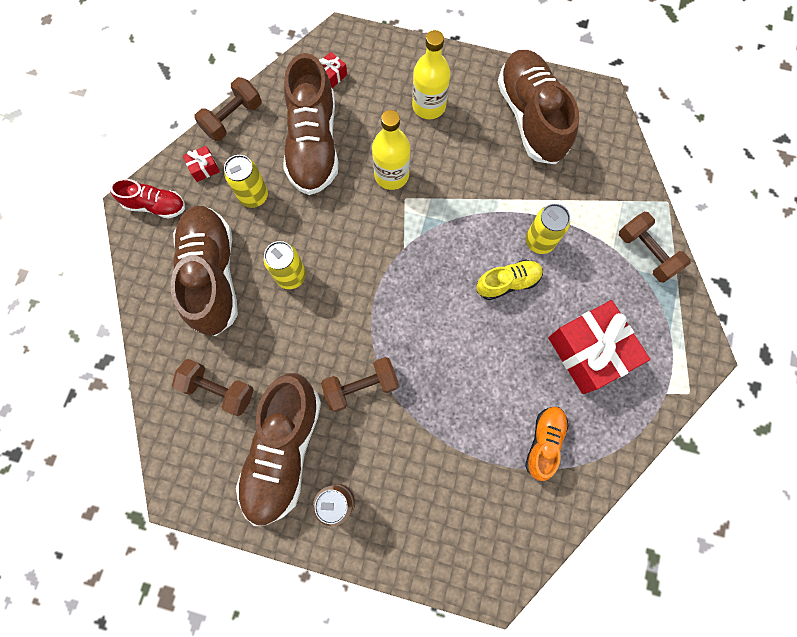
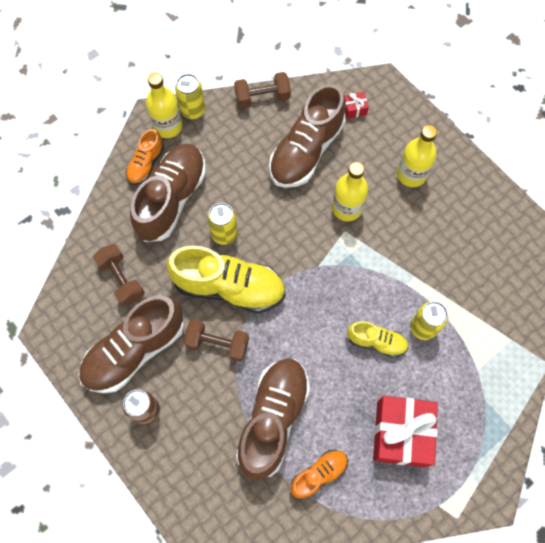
camera: 35 degrees right, 5 degrees down
(155, 205) = (168, 126): red shoe -> yellow bottle
(160, 257) = (146, 164): none -> orange shoe
(204, 168) = (218, 120): red gift -> none
(254, 196) = (238, 162): yellow can -> yellow can (193, 111)
(333, 324) = (229, 287): none -> yellow shoe
(531, 117) = (485, 231): brown shoe -> brown shoe (273, 419)
(646, 253) = (501, 391): brown dumbbell -> none

